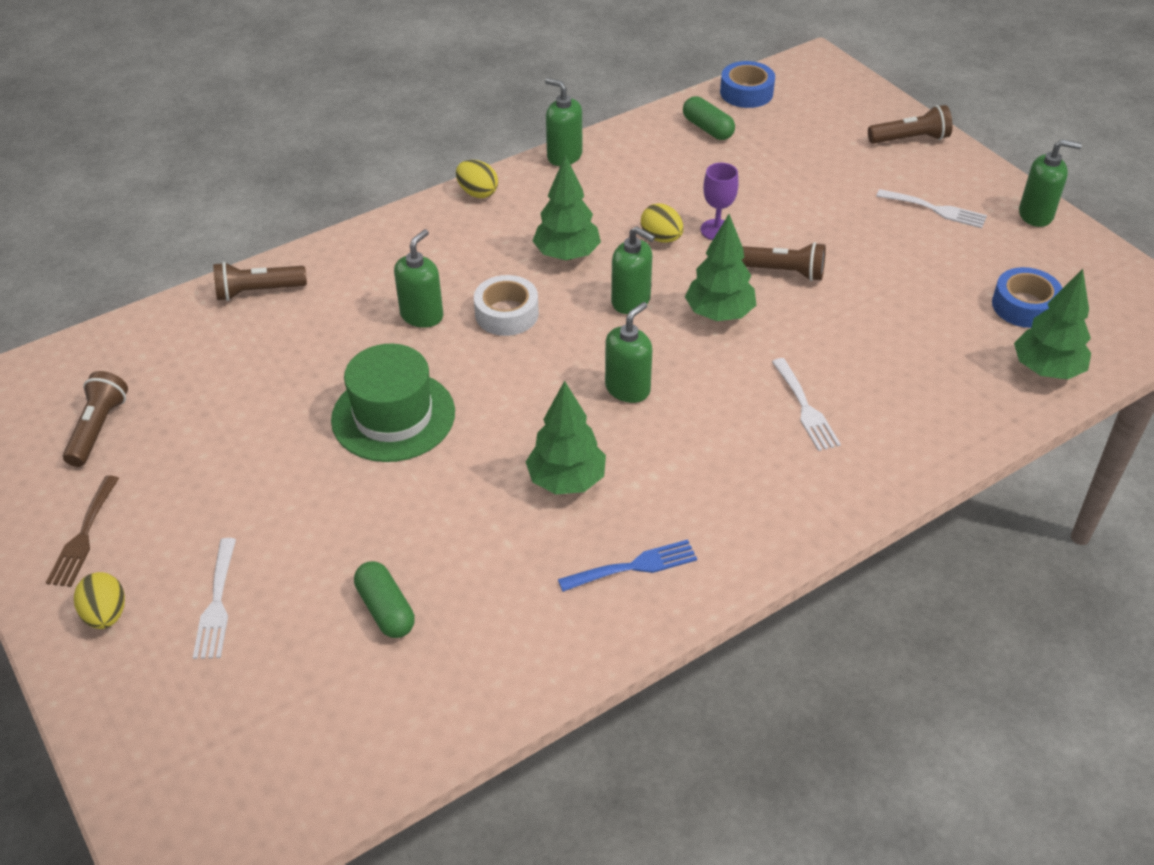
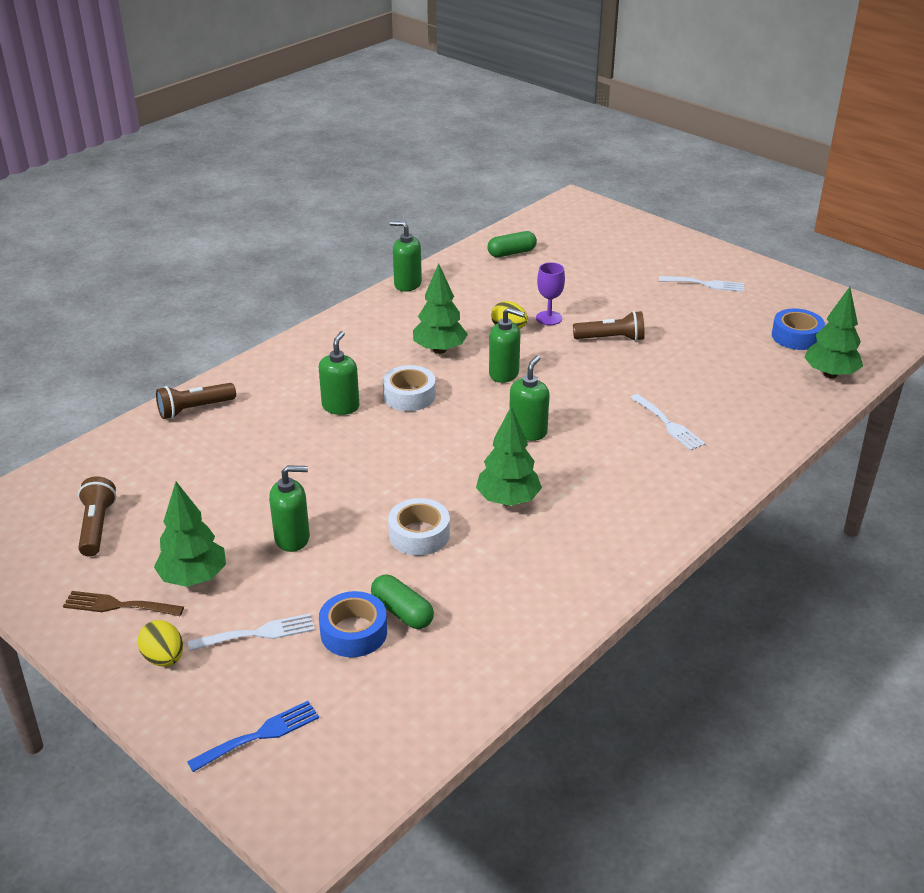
camera: 15 degrees left, 10 degrees down
(83, 536) = (118, 605): brown fork -> brown fork turned 105 degrees clockwise
(217, 604) = (258, 633): white fork -> white fork turned 90 degrees counterclockwise
(393, 416) = (348, 478): green hat -> none
(445, 508) = (419, 535): none -> white tape
(477, 193) = (348, 317): yellow egg -> none
(634, 566) = (586, 548): blue fork -> blue fork (260, 735)
(707, 129) = (511, 253): green capsule -> green capsule turned 60 degrees counterclockwise
(719, 314) = (576, 373): green tree -> green tree (193, 578)
(746, 92) = (530, 226): blue tape -> blue tape (353, 632)
(910, 139) = (666, 242): brown flashlight -> none
(1036, 215) = (778, 278): green soap dispenser -> green soap dispenser (292, 538)

